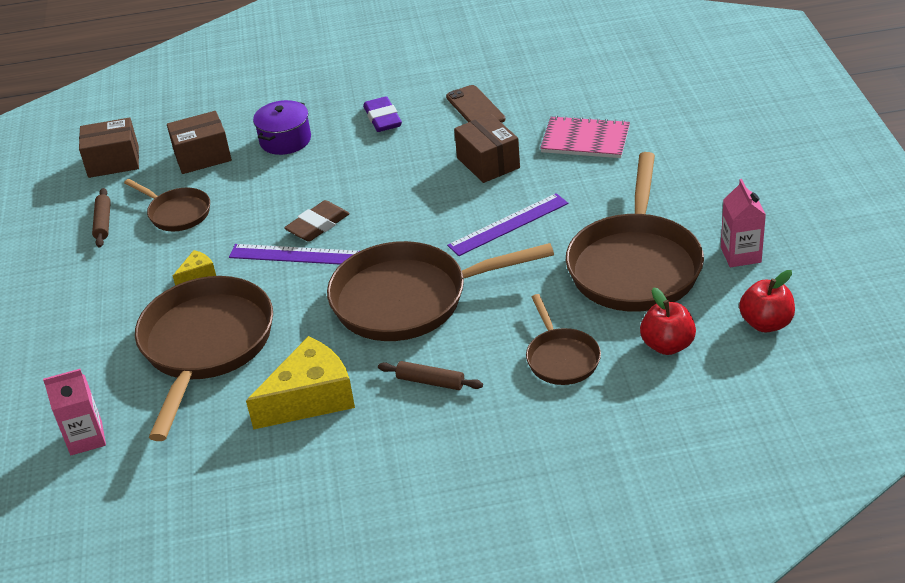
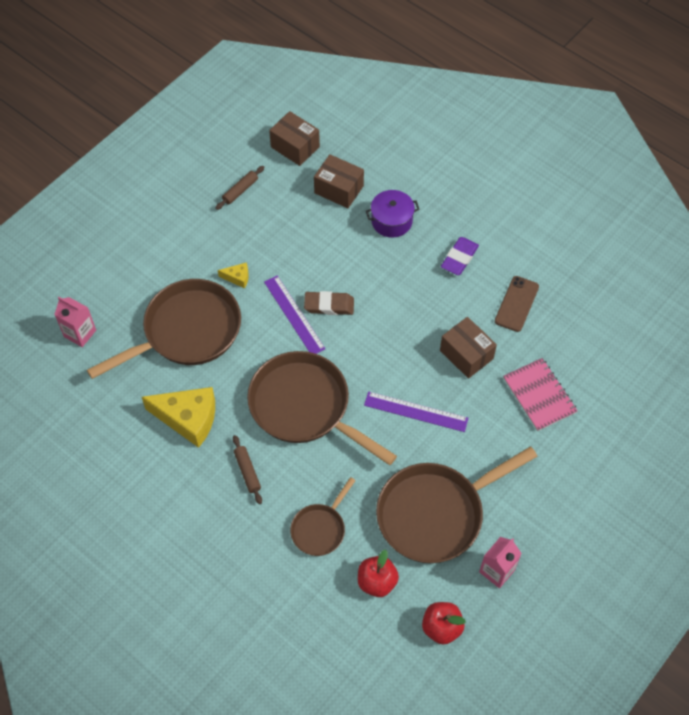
camera: 45 degrees right, 20 degrees up
(177, 213) = (279, 221): brown pan -> none
(488, 163) = (466, 354): brown box -> brown box turned 60 degrees counterclockwise

